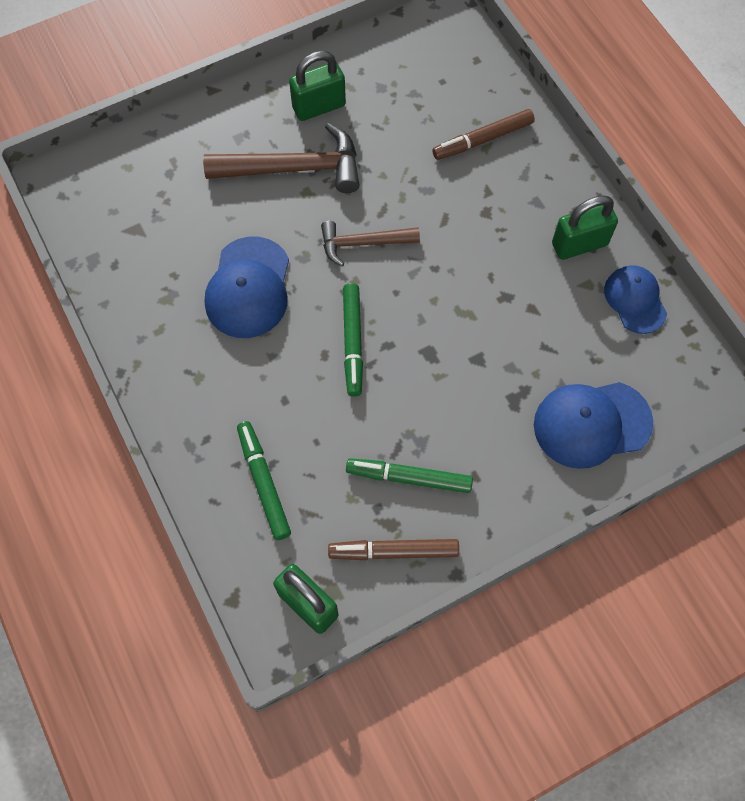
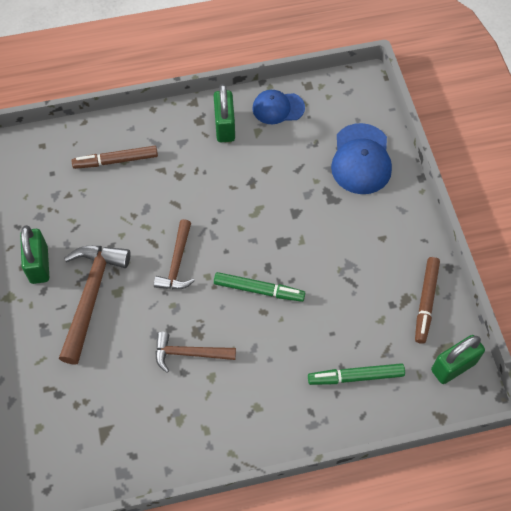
camera: 75 degrees left, 5 degrees down
(248, 288) = (189, 353): blue cap -> brown hammer
(409, 478) = (374, 279): green marker -> none
(483, 140) = (116, 161): brown marker -> brown marker turned 90 degrees clockwise

